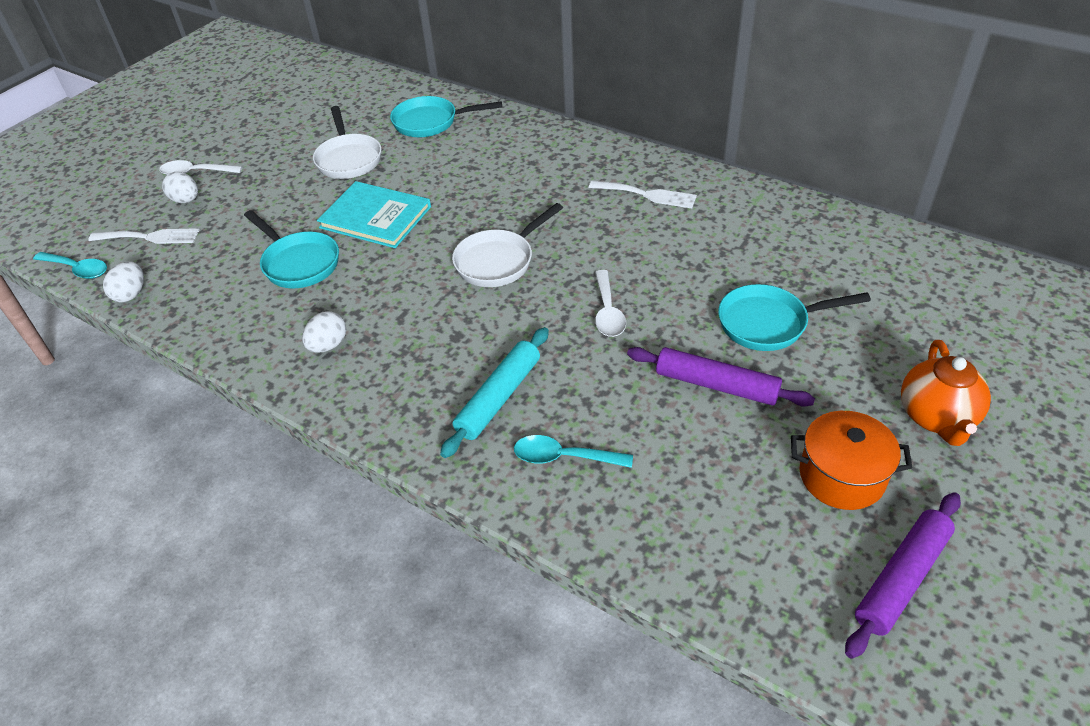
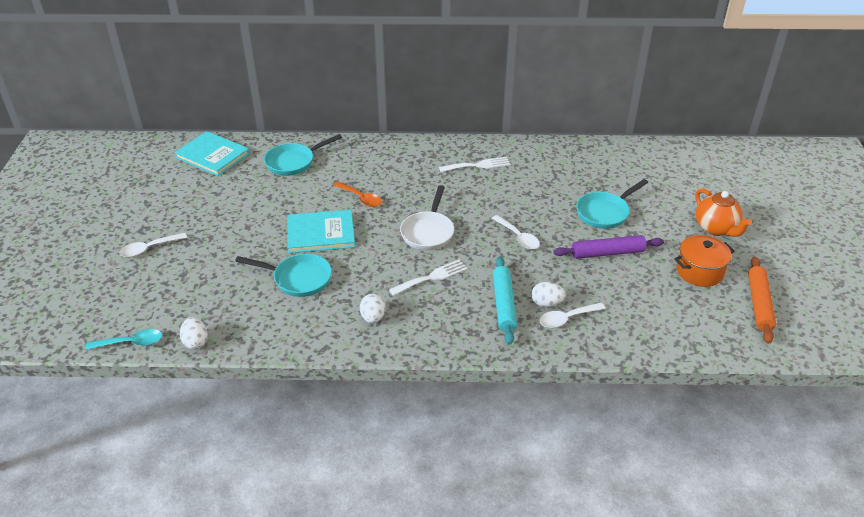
camera: 35 degrees left, 5 degrees down
(149, 237) = (164, 302): white fork -> white fork (431, 277)
(186, 200) = (164, 269): white egg -> white egg (546, 303)
(348, 159) = (260, 203): white pan -> none
(356, 90) = (212, 155): none -> turquoise book
(461, 190) = (361, 198): none -> orange spoon
(564, 457) = (567, 318): turquoise spoon -> white spoon
(901, 578) = (759, 304): purple rolling pin -> orange rolling pin

